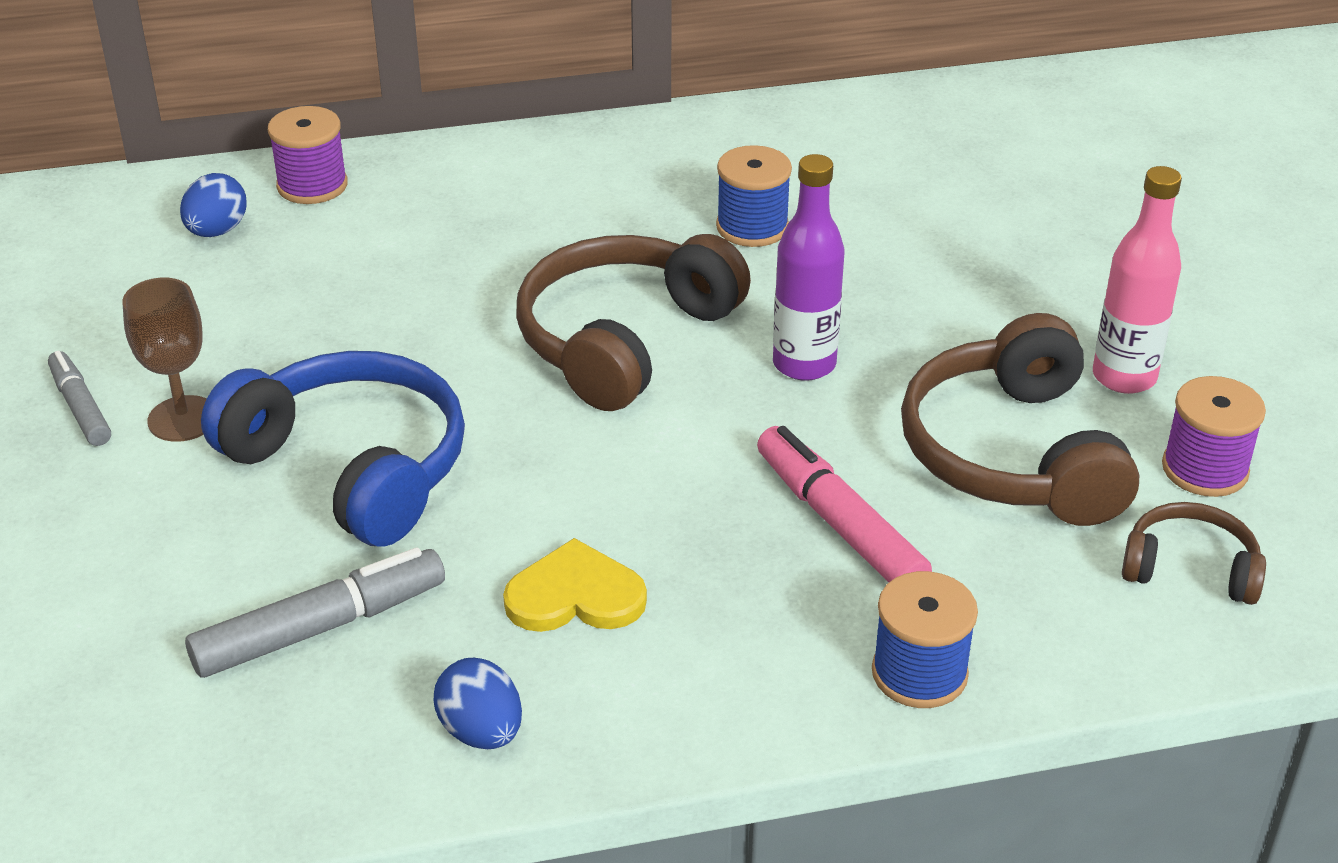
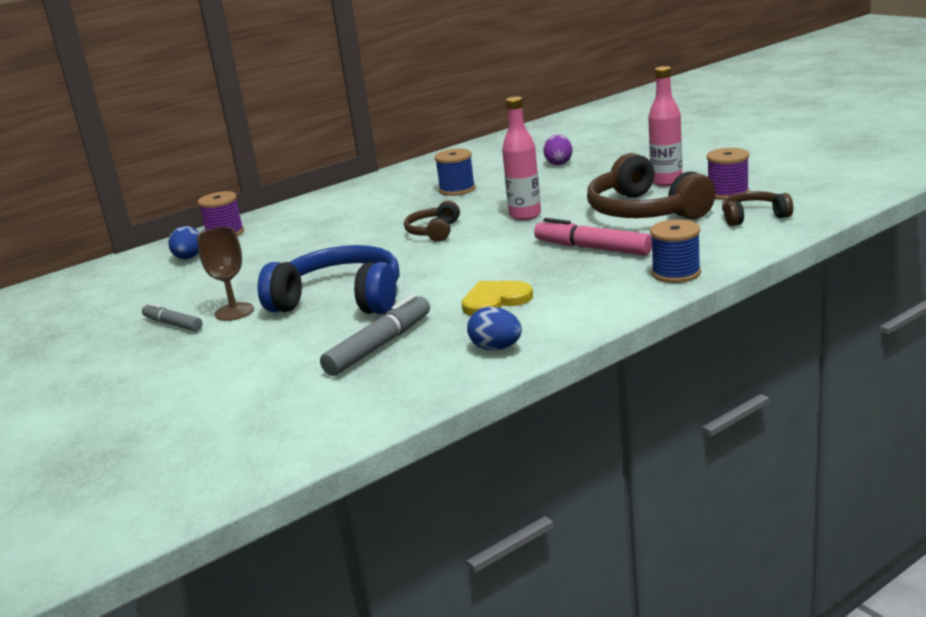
camera: 20 degrees left, 15 degrees down
(625, 340) = (434, 231): brown headphones -> brown headphones, size x0.52
(804, 364) = (525, 215): purple bottle -> pink bottle
(982, 223) = (558, 163): none -> purple egg

